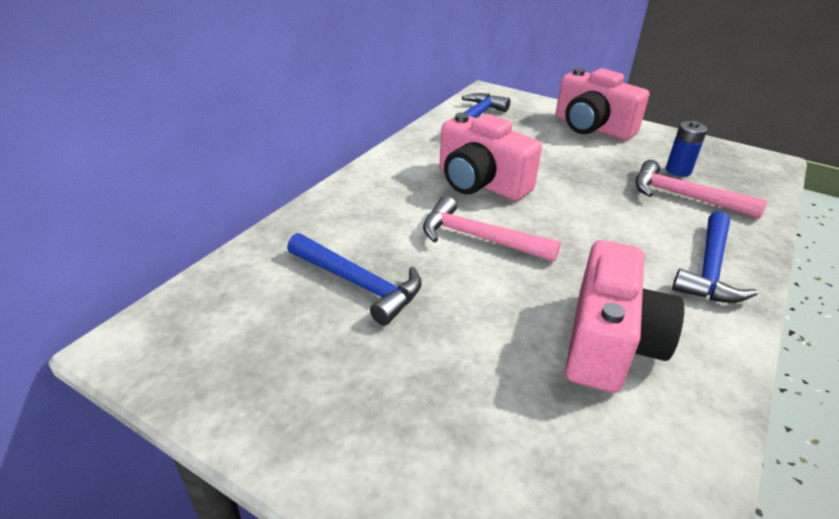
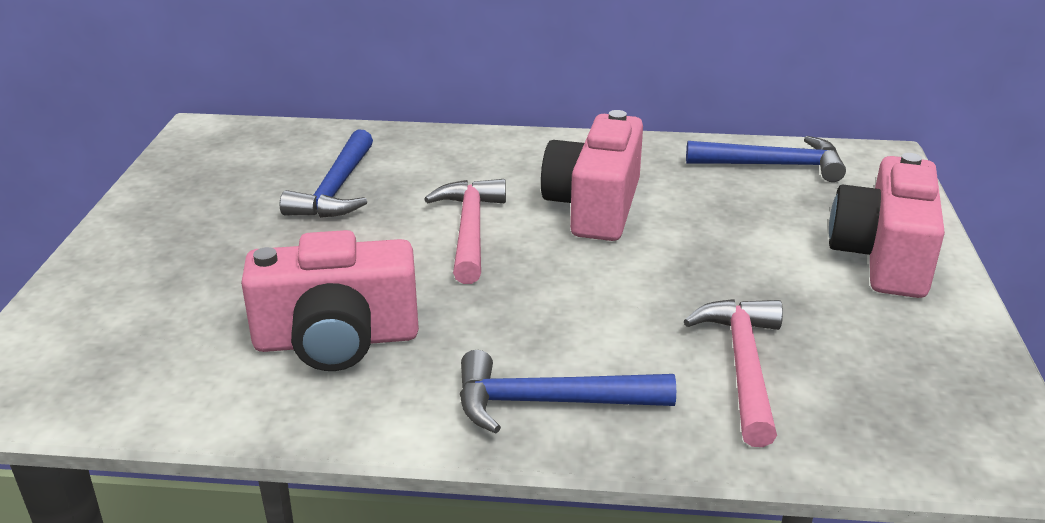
camera: 65 degrees right, 5 degrees down
(678, 170) = (831, 353): blue battery -> none

